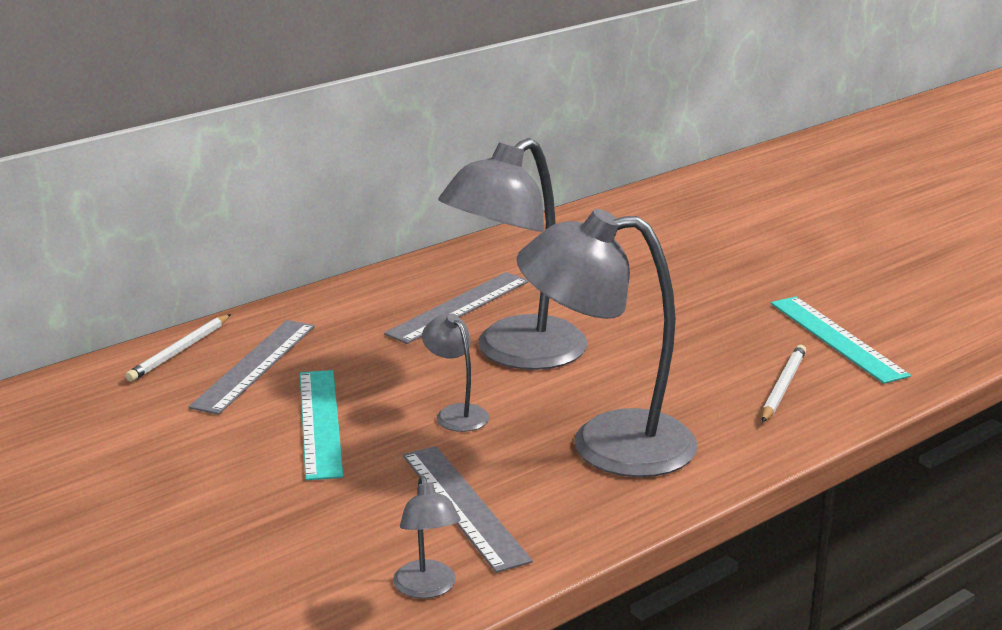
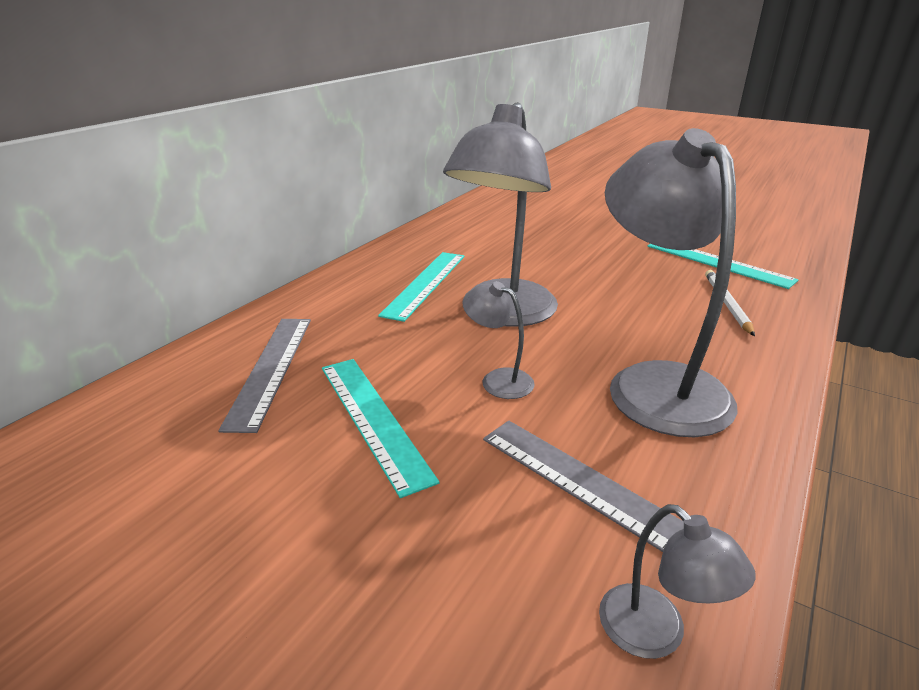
camera: 20 degrees left, 5 degrees up
(180, 351) = (185, 368): white pencil -> none
(458, 307) = (425, 284): grey ruler -> turquoise ruler
(607, 445) = (655, 383): grey lamp -> grey lamp turned 90 degrees clockwise

